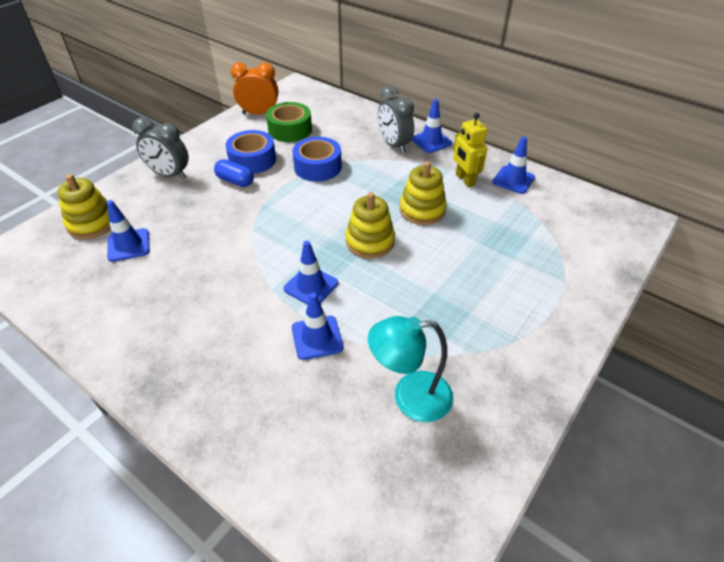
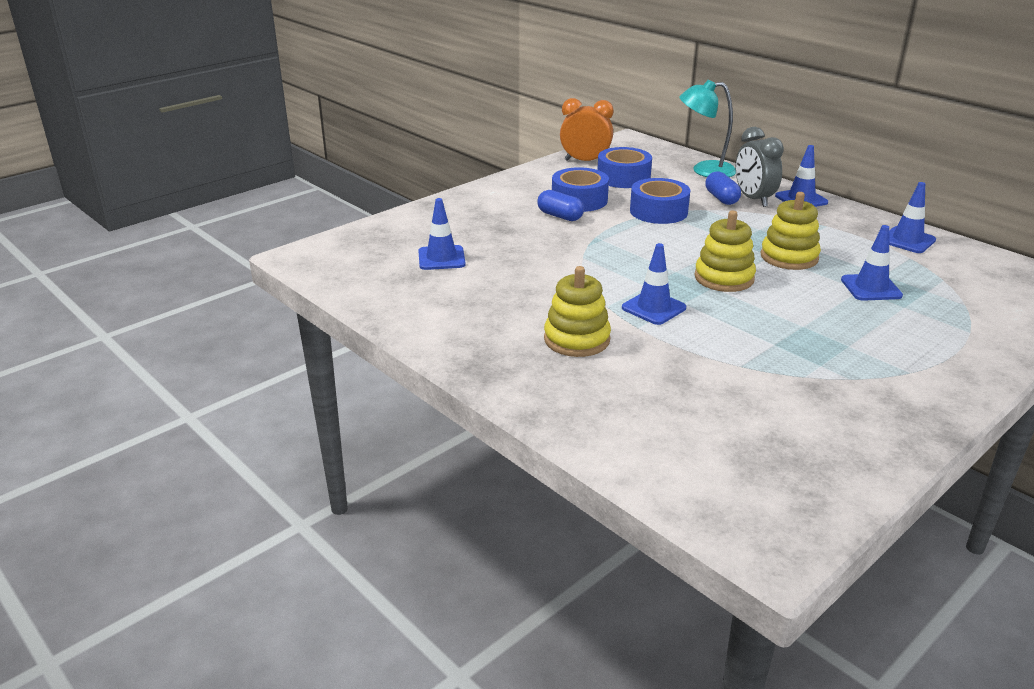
camera: 10 degrees right, 15 degrees down
(92, 223) = (399, 238): yellow stacking toy -> yellow stacking toy (577, 339)
(170, 175) = (483, 205): grey clock -> none
(290, 130) = (623, 177): green tape -> blue tape
(317, 338) = (662, 349): blue traffic cone -> blue traffic cone (871, 288)
(368, 146) = (721, 198): none -> blue capsule
(410, 397) = (773, 405): turquoise lamp -> turquoise lamp (704, 170)
(465, 180) = (844, 235): yellow robot -> none

